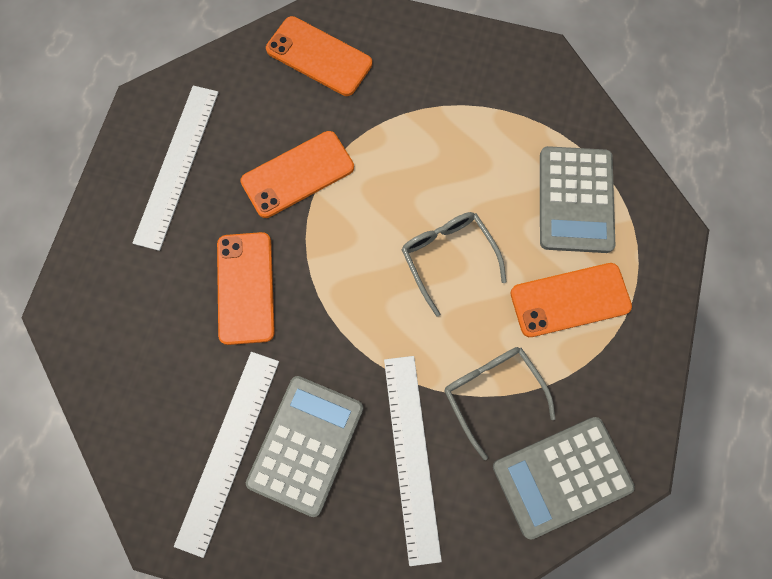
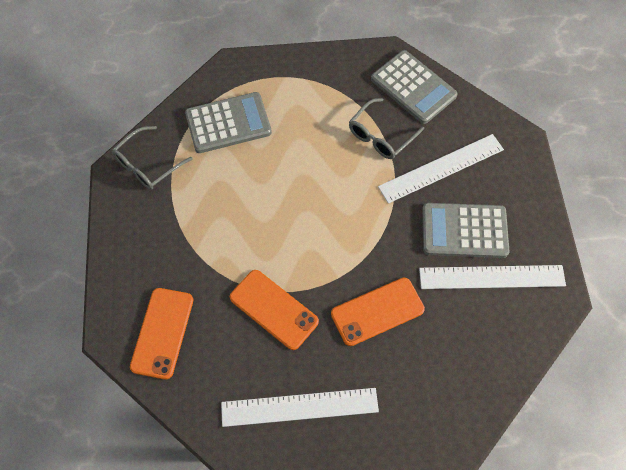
camera: 110 degrees left, 10 degrees down
(448, 257) = (300, 187): grey glasses -> grey glasses (147, 165)
(570, 300) = (301, 109): orange phone -> none

